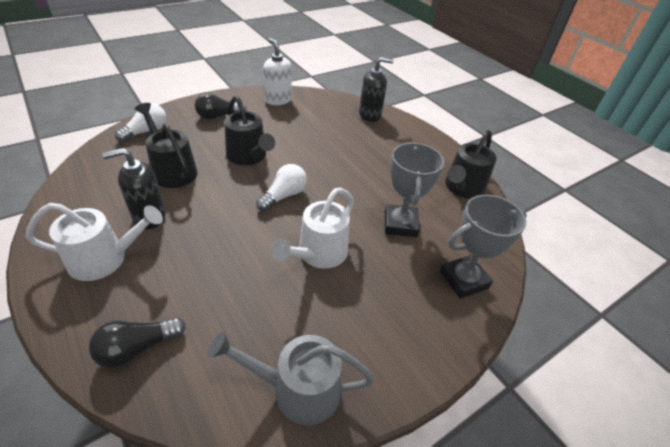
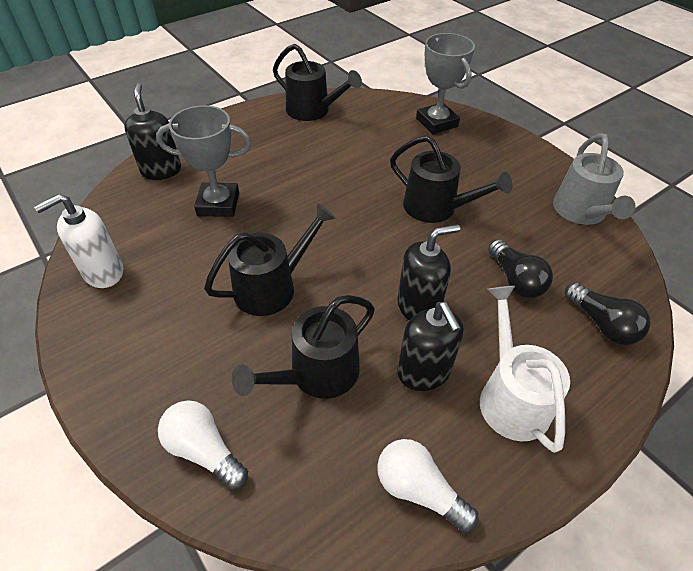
camera: 90 degrees left, 5 degrees up
(206, 223) = (418, 307): none -> black soap dispenser
(218, 116) = (153, 346): black light bulb -> black light bulb (515, 280)
(284, 196) = (352, 242): white light bulb -> white light bulb (418, 490)
(318, 253) = (436, 208): white watering can -> black watering can
(400, 224) = (378, 153): grey trophy -> grey trophy (218, 204)

